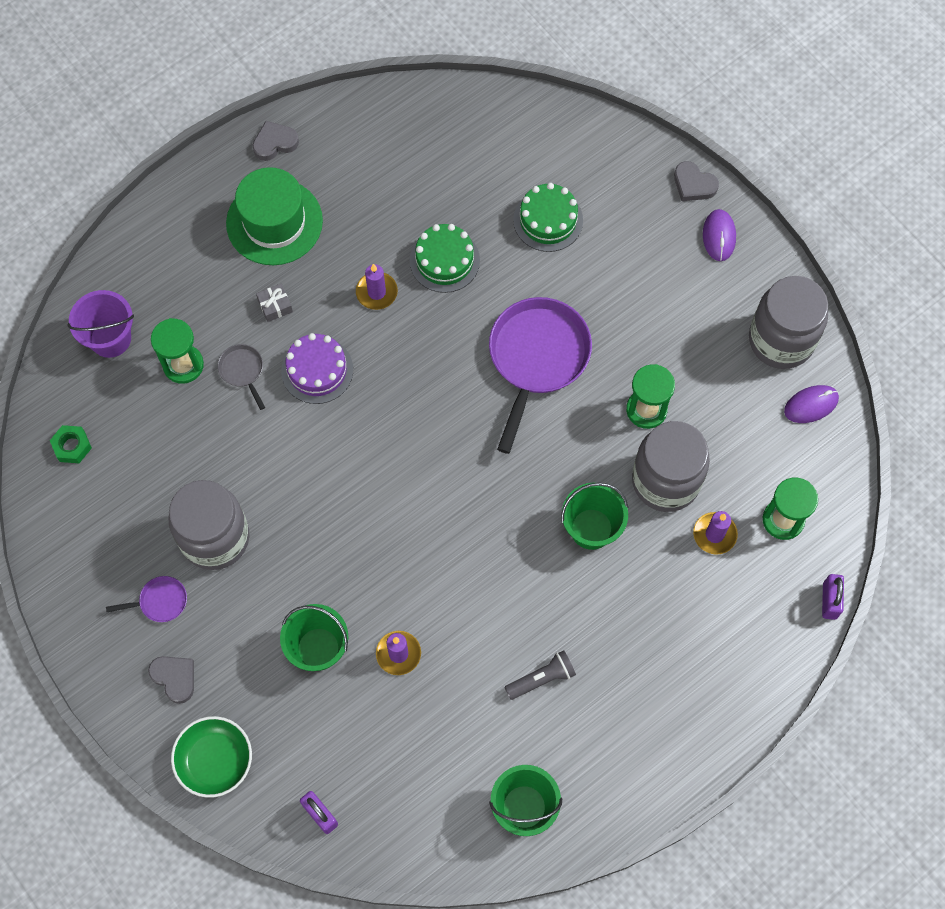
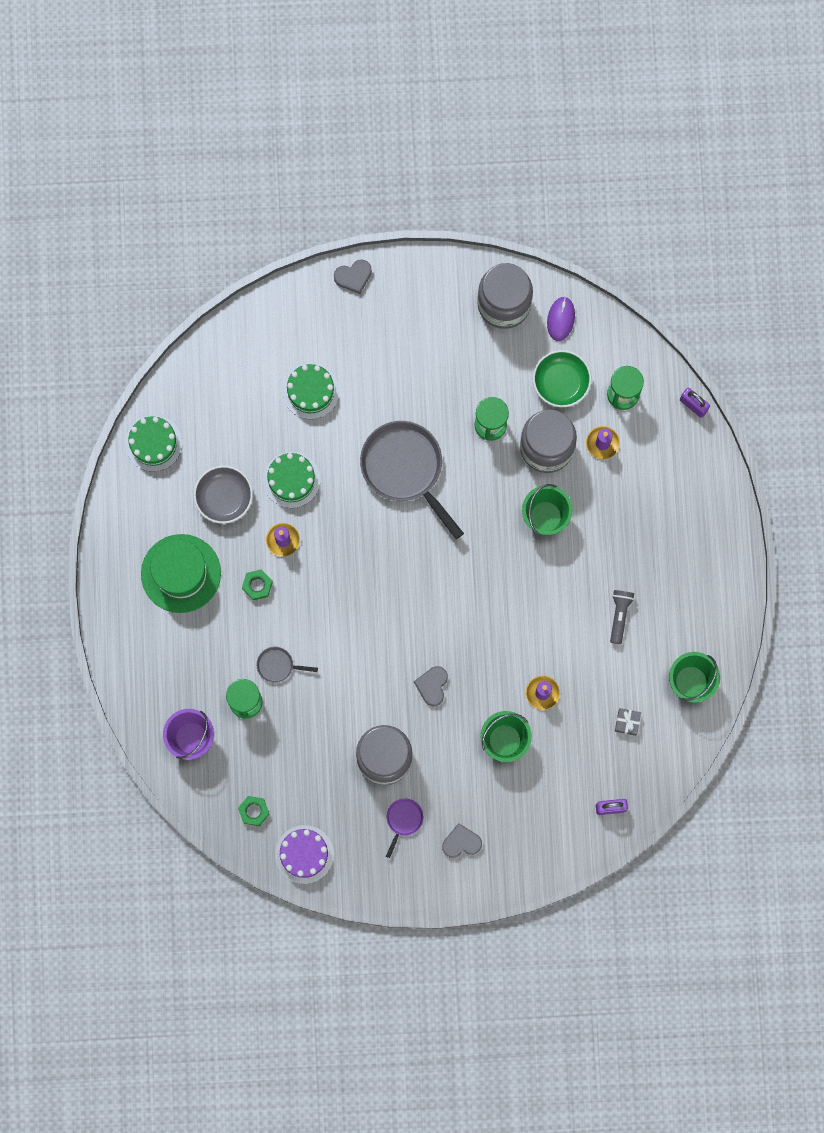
camera: 55 degrees left, 10 degrees up
(215, 760) = (532, 850): green bowl -> green bowl (561, 382)
(275, 143) = (119, 533): grey heart -> grey heart (432, 686)
(275, 306) = (245, 614): grey gift -> grey gift (627, 722)
(312, 298) = (257, 585): none -> green nut
(317, 370) = (312, 616): purple cake -> purple cake (304, 854)
(380, 212) = (224, 497): none -> grey bowl
(387, 116) = (153, 443): none -> green cake
(537, 358) = (405, 468): purple pan -> grey pan
(719, 236) = (403, 288): purple mouse -> none

